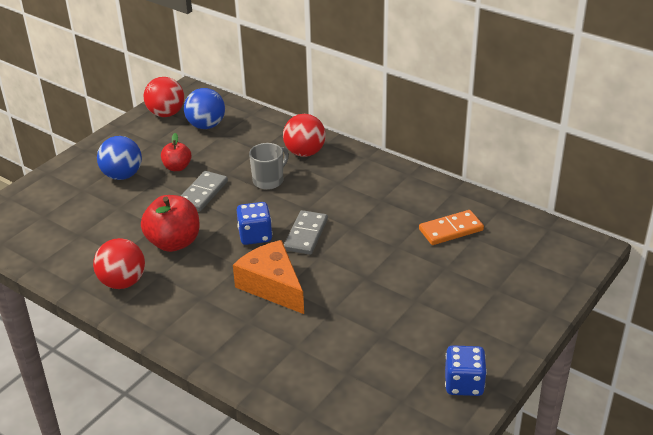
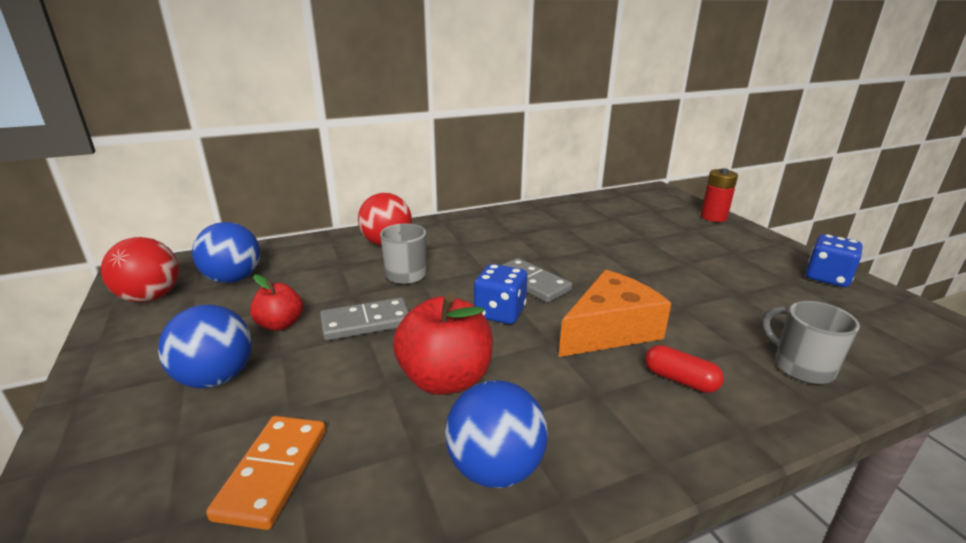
camera: 60 degrees left, 10 degrees down
(123, 282) = (495, 468): red ball -> blue ball
(202, 193) = (366, 322): grey domino -> grey domino turned 75 degrees counterclockwise
(238, 326) = (680, 380): none -> red capsule
(272, 286) = (610, 330): orange cheese -> orange cheese turned 150 degrees clockwise
(295, 376) = (801, 367): none -> grey mug
(451, 230) = (593, 222): orange domino -> orange domino (273, 472)
(547, 298) = (713, 217): none -> red battery

